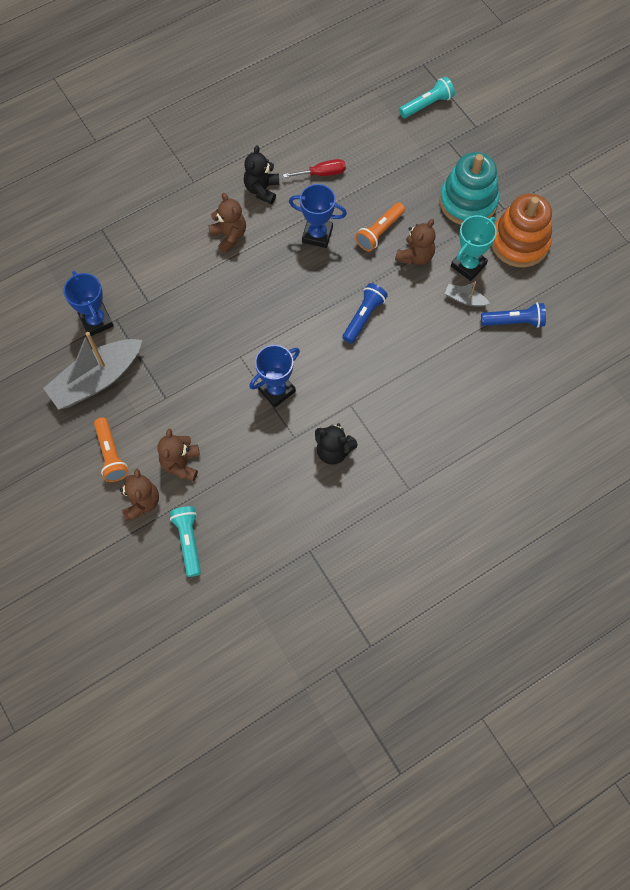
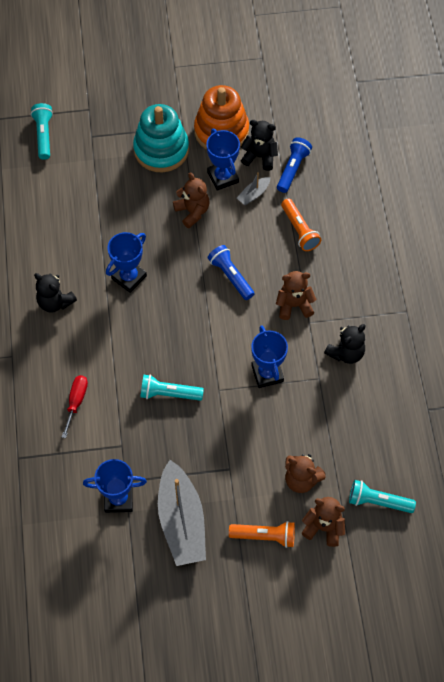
camera: 65 degrees left, 5 degrees down
(216, 317) = (169, 393): none -> turquoise flashlight
(229, 236) = (89, 349): brown teddy bear -> brown teddy bear (294, 305)
(322, 173) = (67, 246): red screwdriver -> red screwdriver (76, 402)
(379, 232) = (153, 228): orange flashlight -> orange flashlight (299, 230)
(468, 265) = (223, 177): turquoise trophy -> blue trophy
(510, 287) = (260, 157): none -> black teddy bear

